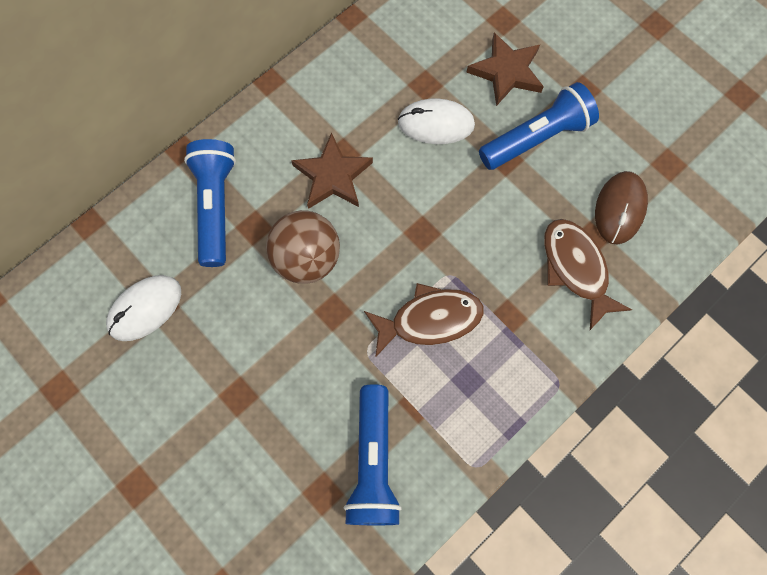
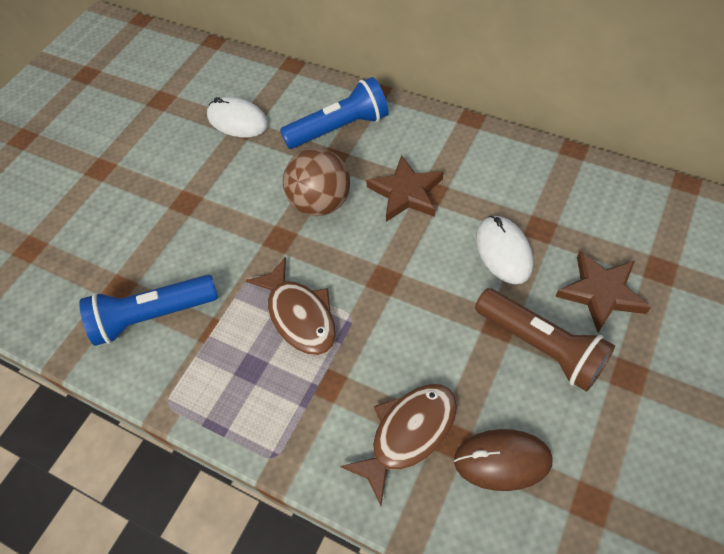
camera: 75 degrees right, 15 degrees down
(536, 138) = (541, 346): blue flashlight -> brown flashlight

